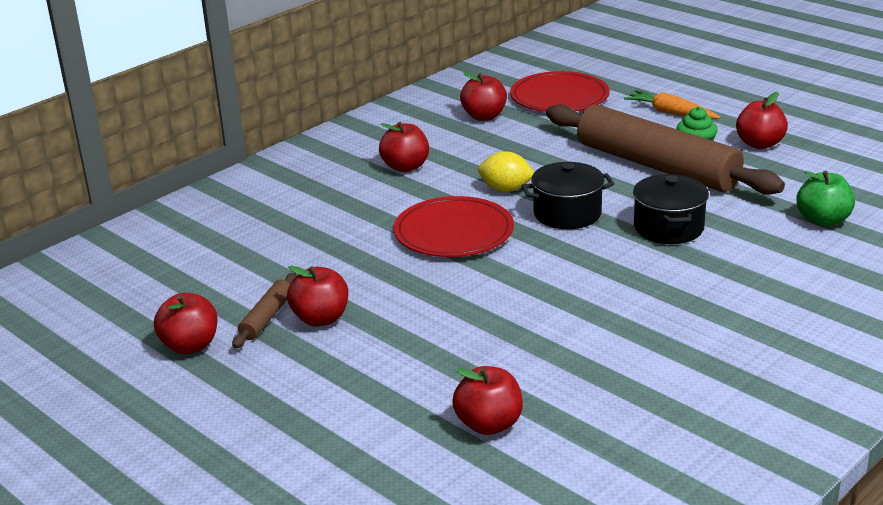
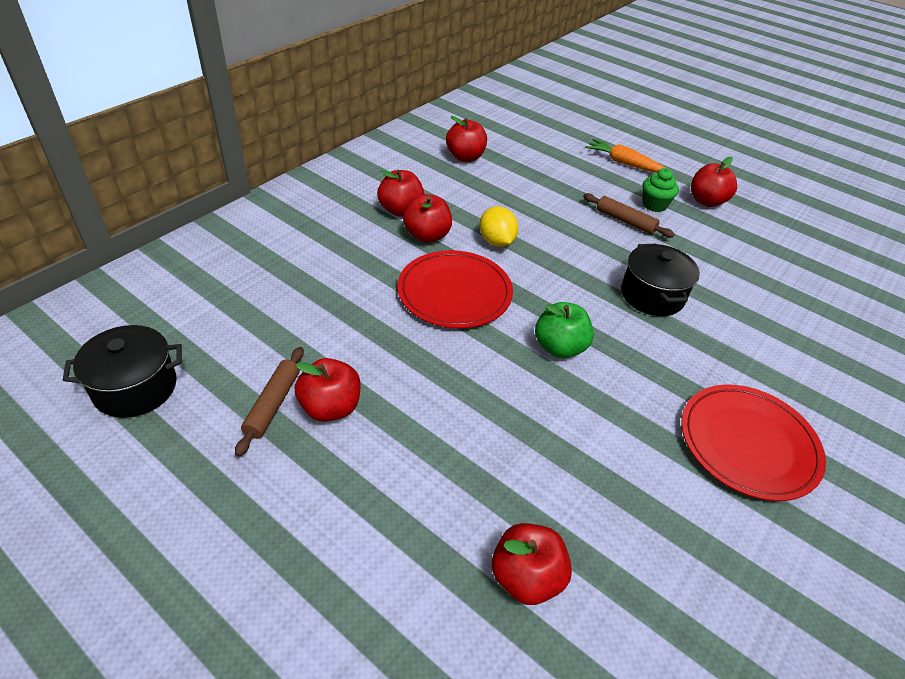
camera: 10 degrees left, 15 degrees up
(190, 346) = (188, 446): red apple -> red apple (427, 236)
(506, 189) = (496, 242): yellow lemon -> yellow lemon turned 60 degrees clockwise
(559, 97) = (527, 140): red plate -> red plate (748, 443)
(567, 214) = (557, 274): black pot -> black pot (135, 387)
(656, 166) = (625, 221): brown rolling pin -> brown rolling pin, size x0.41
(823, 220) = (784, 292): green apple -> green apple (559, 347)

